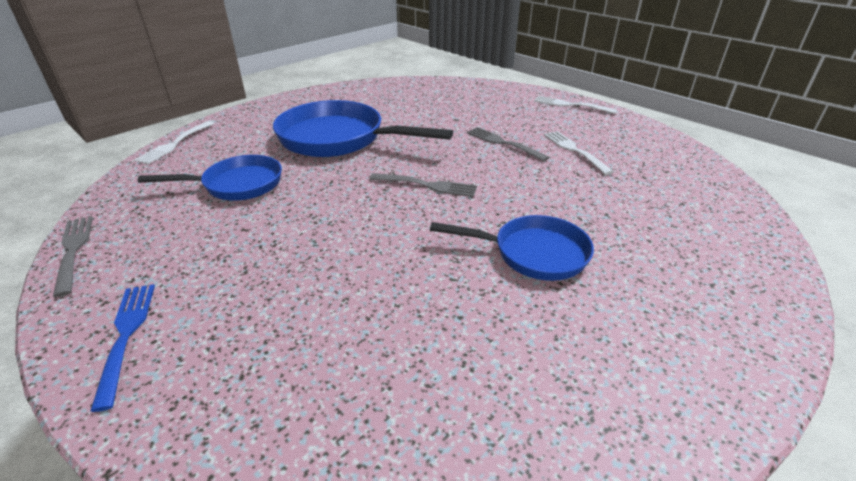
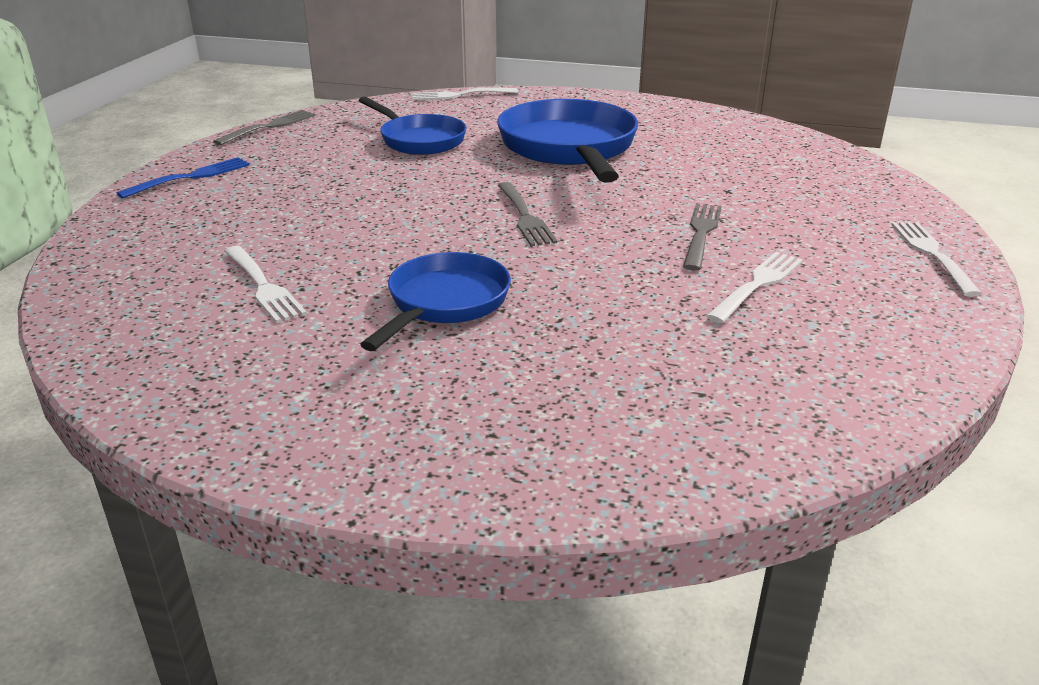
camera: 60 degrees right, 5 degrees down
(438, 339) = (262, 285): none -> white fork
(533, 253) = (444, 303): blue pan -> blue pan turned 135 degrees counterclockwise

